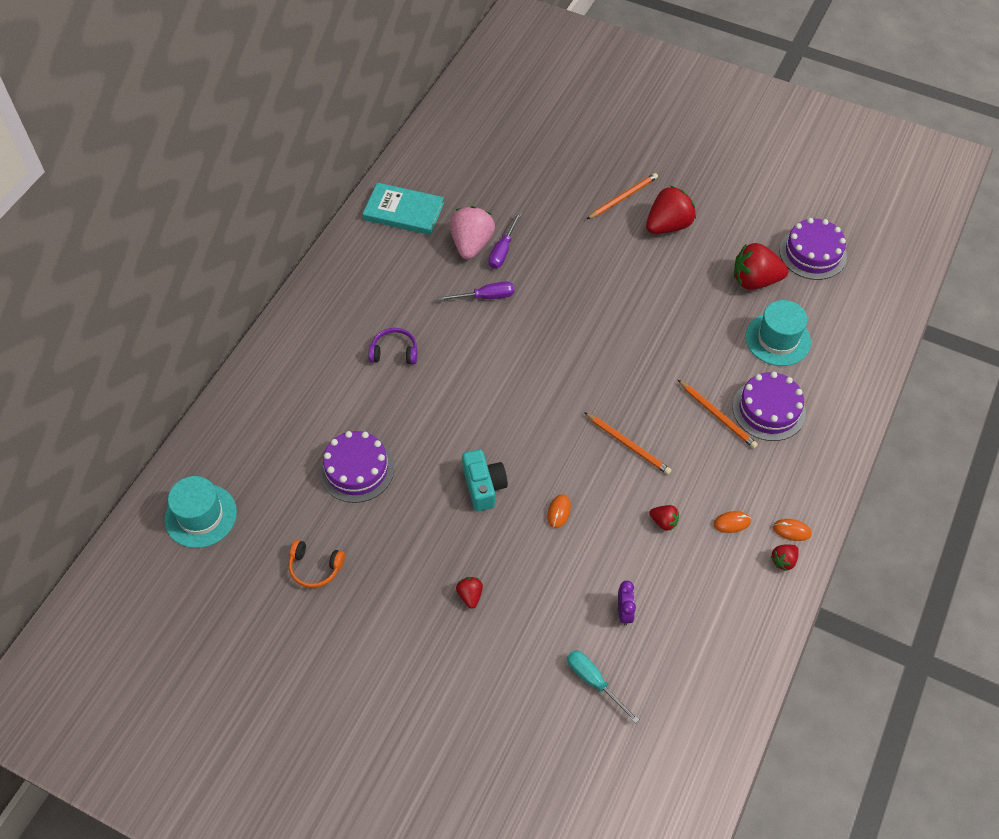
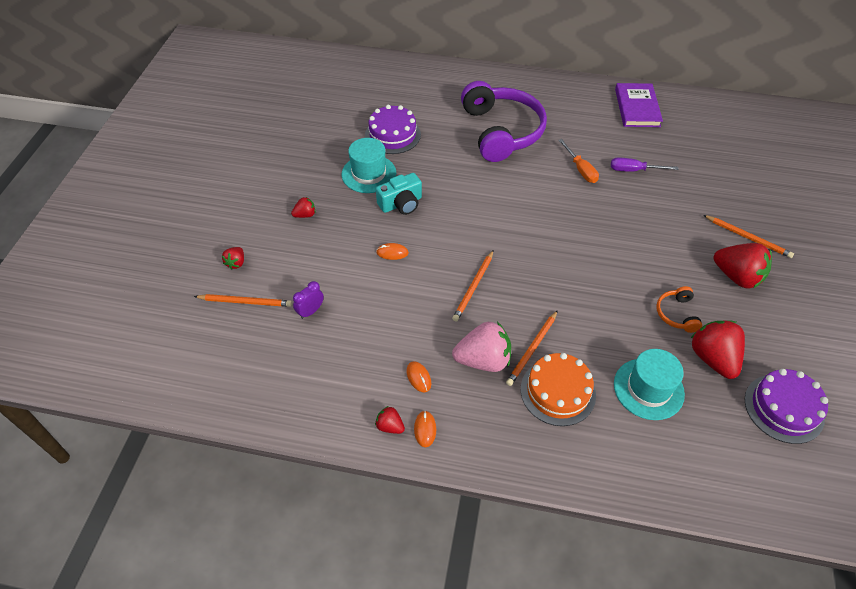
camera: 75 degrees right, 5 degrees down
(201, 516) = (334, 75): turquoise hat -> turquoise hat (369, 174)
(315, 568) = (309, 133): orange headphones -> orange headphones (676, 314)
(394, 352) = (502, 131): purple headphones -> purple headphones, size x2.38
(403, 211) = (637, 107): turquoise book -> purple book
(471, 244) = (629, 151): pink strawberry -> pink strawberry (483, 360)
(485, 297) = (580, 169): purple screwdriver -> orange screwdriver
(594, 681) = (245, 302): turquoise screwdriver -> orange pencil
(624, 612) = (310, 311): purple clock -> purple clock turned 150 degrees clockwise
(664, 522) = (404, 325): red strawberry -> red strawberry (236, 263)
(769, 409) = (558, 392): purple cake -> orange cake

